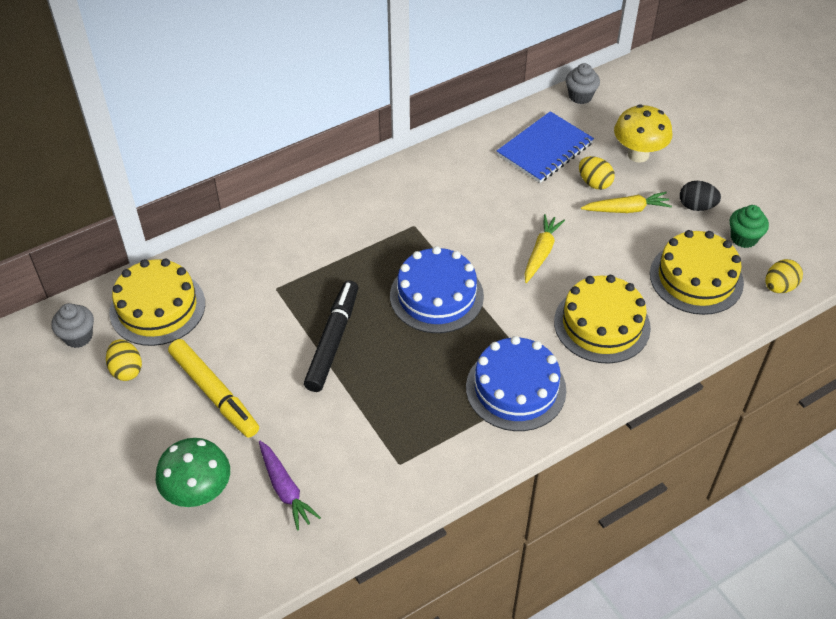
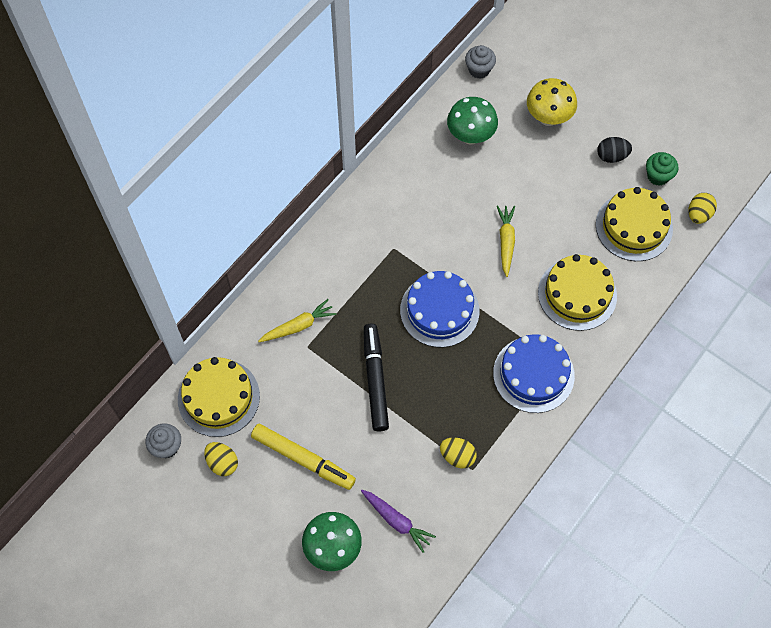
camera: 20 degrees left, 15 degrees up
(545, 149) = (470, 136): blue notebook -> green mushroom
(594, 183) = (523, 158): yellow egg -> yellow egg (457, 456)
(627, 209) = (558, 177): yellow carrot -> yellow carrot (298, 326)

